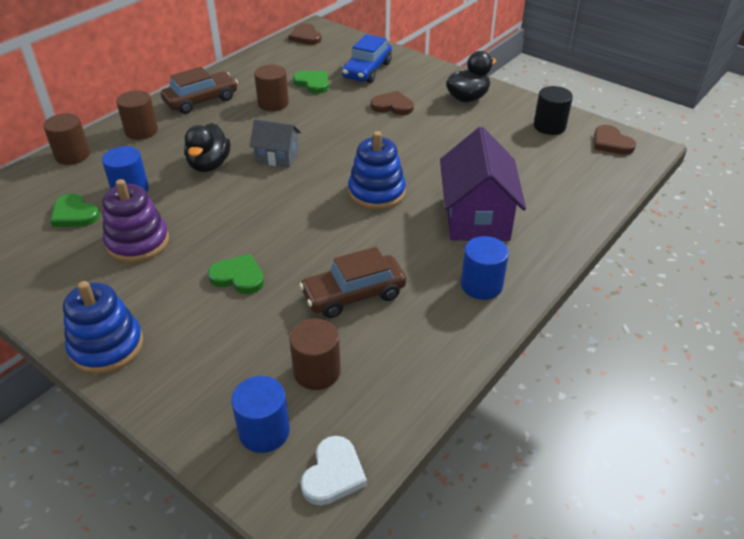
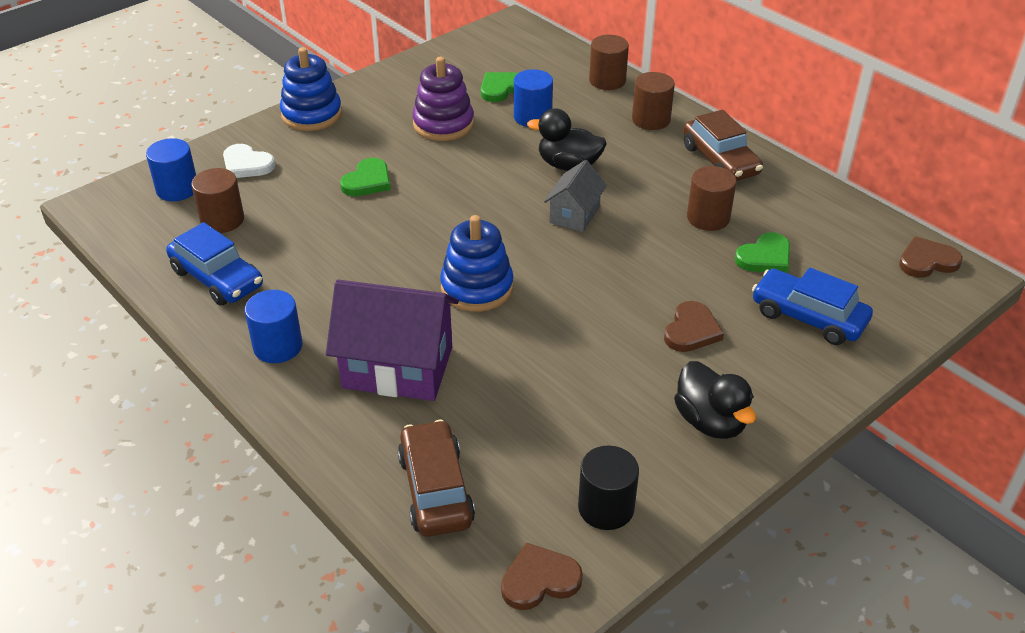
camera: 100 degrees right, 0 degrees up
(333, 474) = (115, 220): white heart -> white heart (246, 164)
(354, 295) = (308, 251): brown car -> brown car (435, 489)
(409, 349) = (217, 278): none -> blue car

